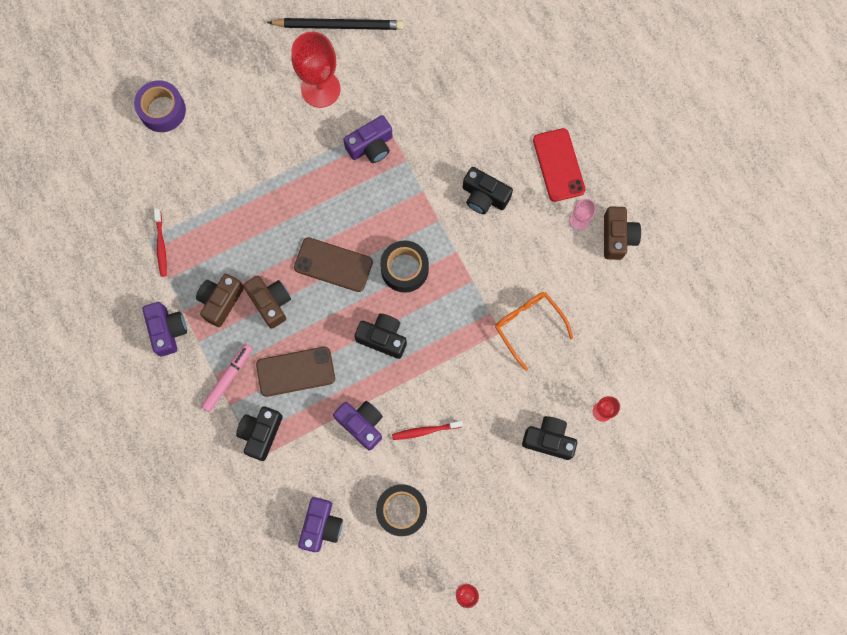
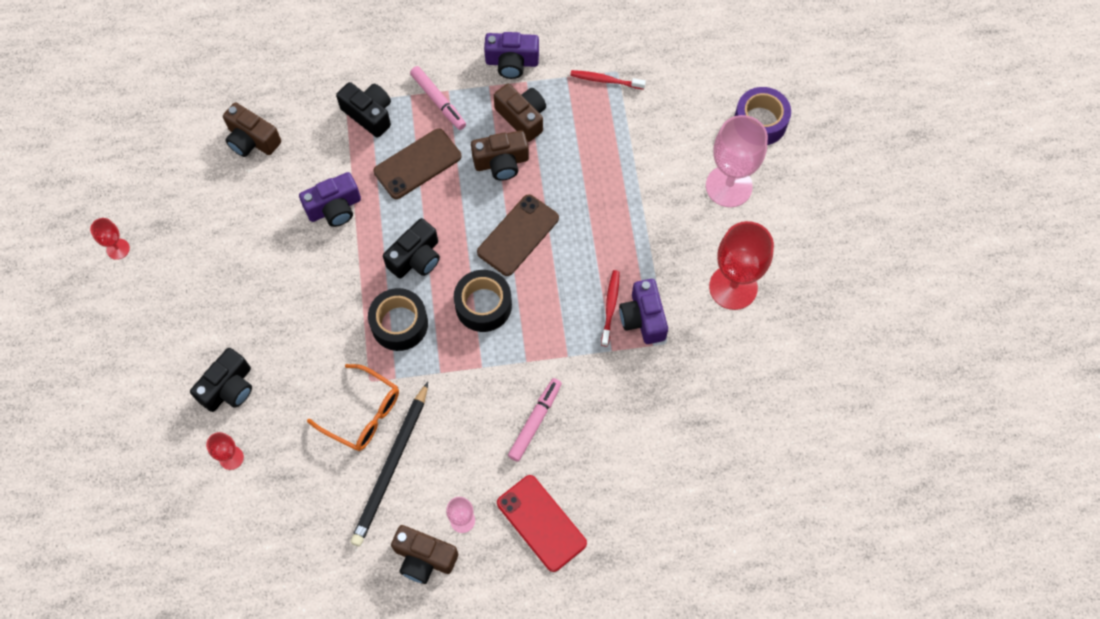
camera: 110 degrees right, 10 degrees down
(231, 117) = (729, 186): none -> pink goblet
(295, 371) = (417, 164): brown phone -> brown phone turned 45 degrees clockwise
(321, 526) = (252, 140): purple camera -> brown camera
(339, 25) = (809, 332): black pencil -> black pencil (391, 467)
(402, 510) = (229, 217): black tape -> black tape (399, 324)
(425, 431) = (298, 266): red toothbrush -> red toothbrush (610, 307)
(484, 196) = (535, 421): black camera -> pink marker
(528, 325) = (363, 414): orange glasses -> orange glasses turned 45 degrees clockwise
(558, 165) = (541, 523): red phone -> red phone turned 45 degrees clockwise

